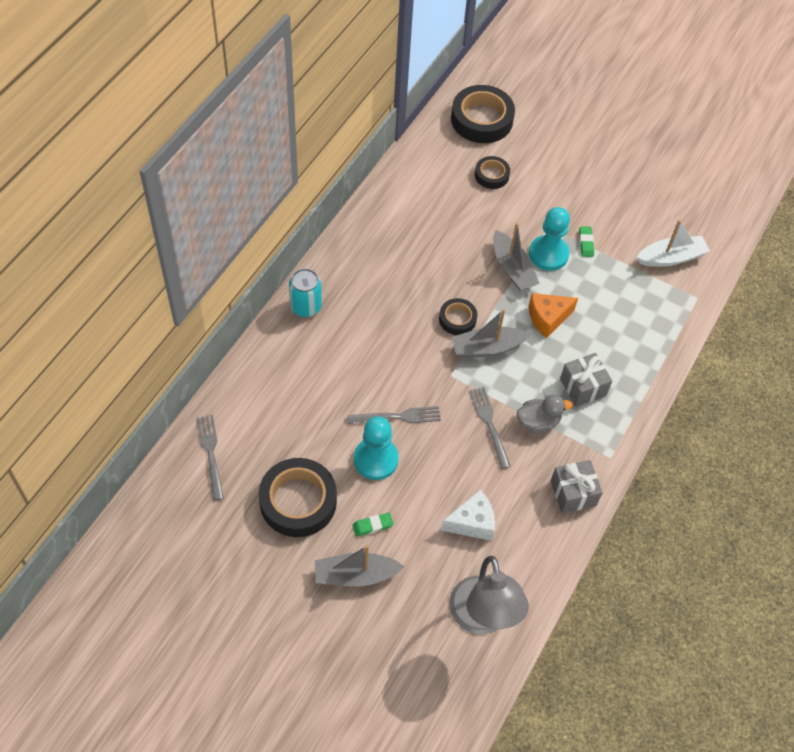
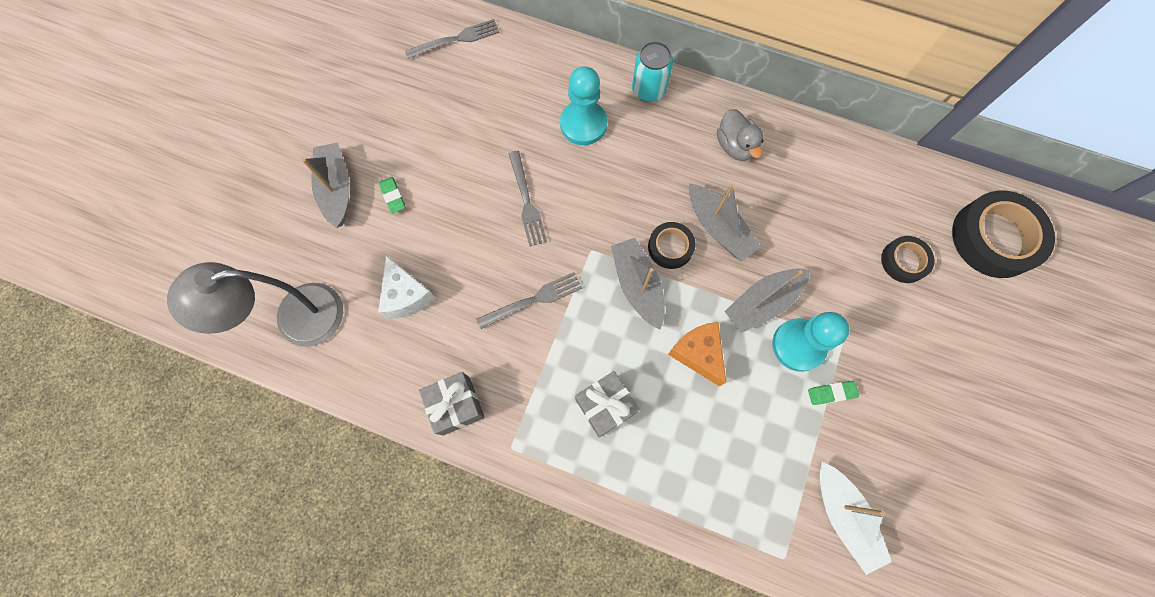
camera: 85 degrees right, 15 degrees up
(298, 501) = (413, 124): black tape -> none
(376, 459) = (470, 188): turquoise pawn -> turquoise pawn (583, 124)
(446, 283) = (718, 228): none -> grey boat
(538, 422) = (545, 356): grey duck -> grey duck (735, 146)

